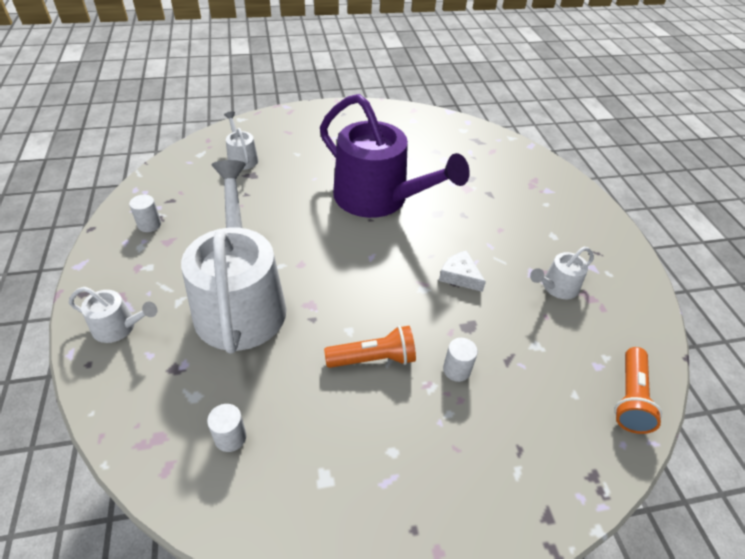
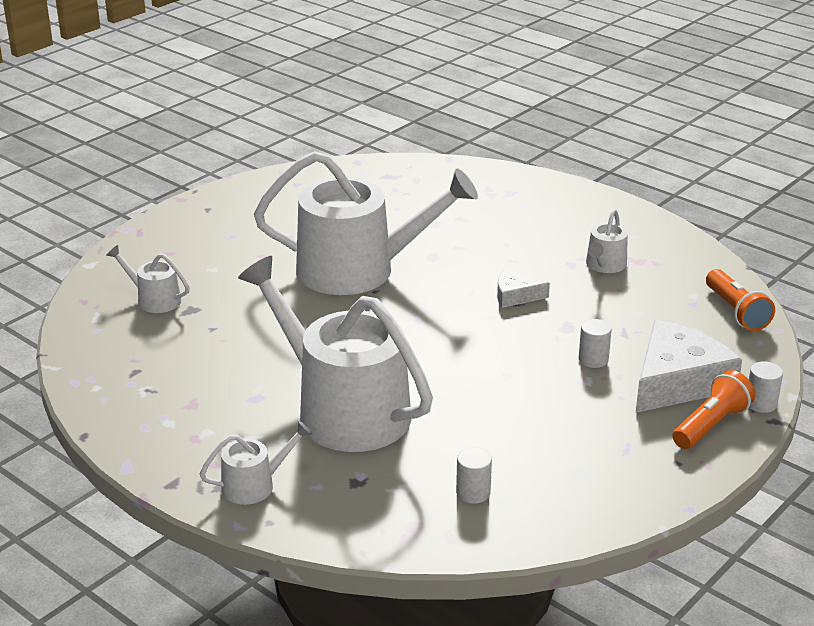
camera: 35 degrees left, 15 degrees down
(149, 224) = (147, 401): white cylinder -> white cylinder (761, 403)
(373, 359) = (519, 386): orange flashlight -> orange flashlight (711, 425)
(378, 198) = (358, 270): purple watering can -> white watering can
(503, 438) = (677, 381): none -> white cheese

